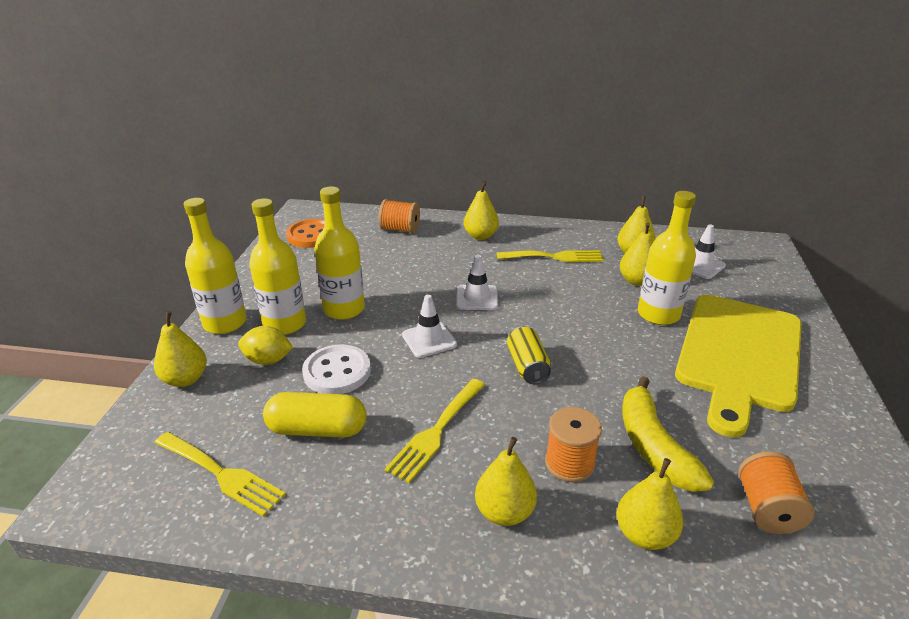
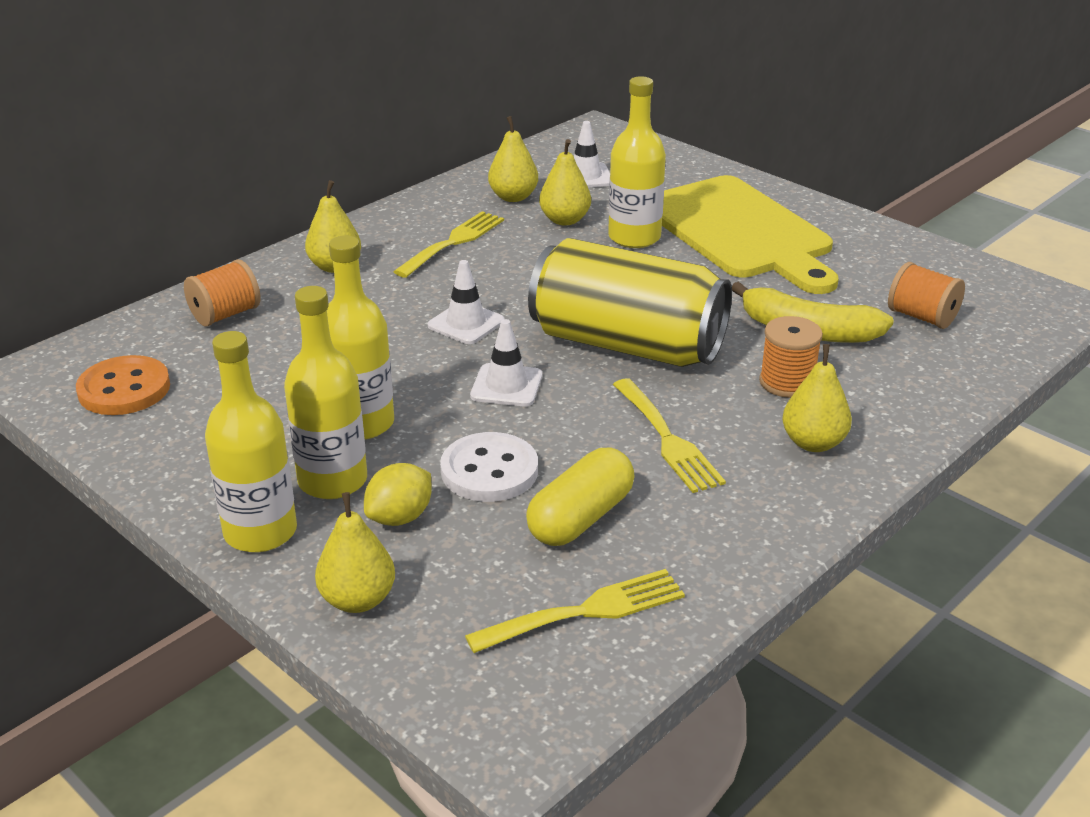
camera: 55 degrees left, 0 degrees up
(527, 366) = (627, 345): yellow can -> yellow can, size x2.40
(644, 534) = (899, 384): yellow pear -> none

